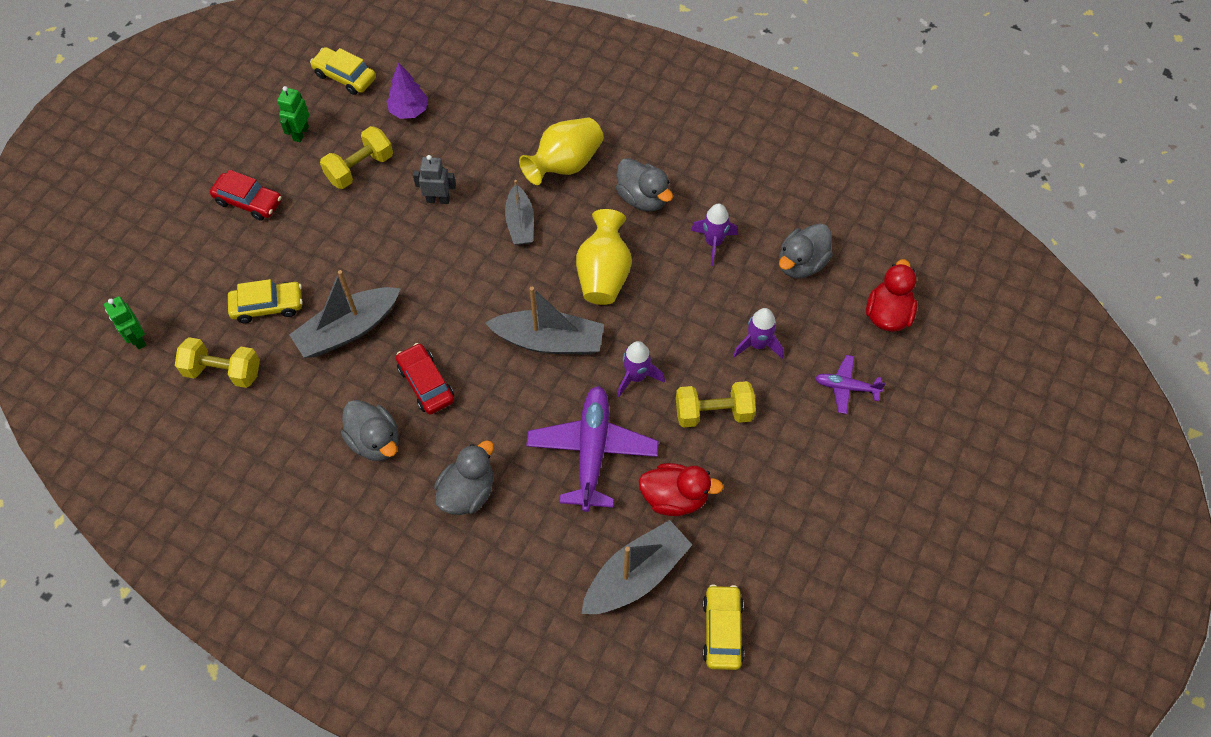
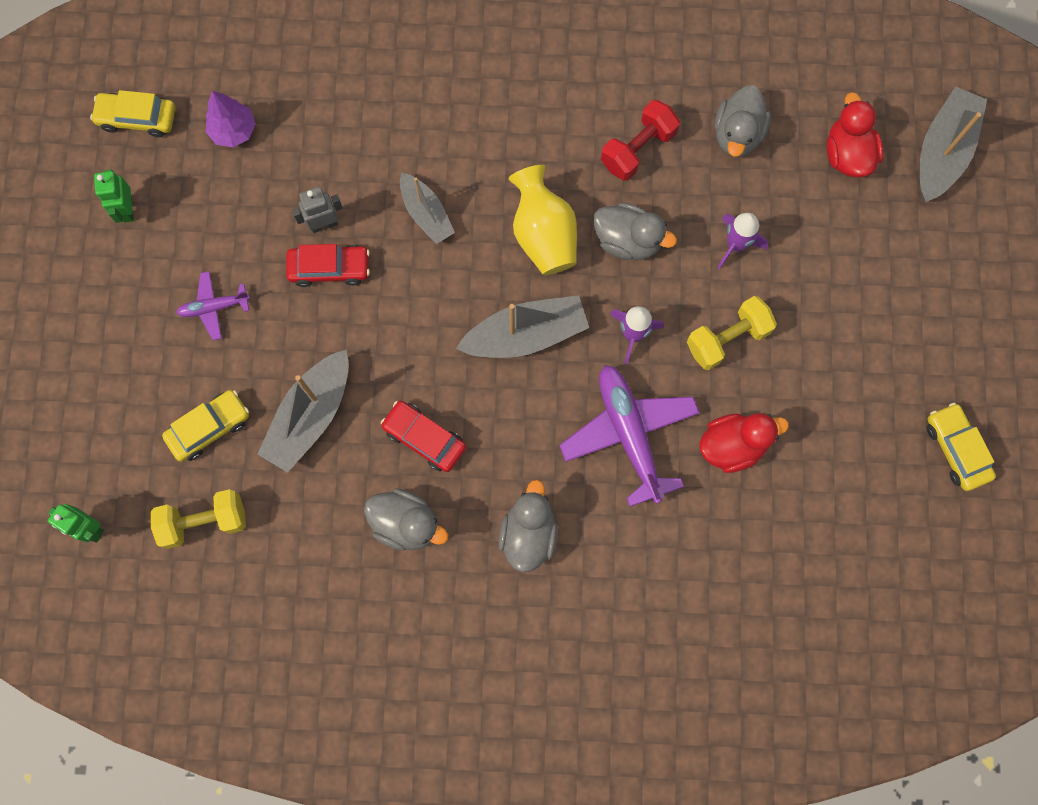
camera: 25 degrees left, 15 degrees up
(248, 201) = (117, 317): red car -> red car (329, 268)
(360, 168) = (218, 224): yellow dumbbell -> none
(565, 164) = (438, 124): yellow vase -> none
(636, 575) = (734, 542): grey boat -> grey boat (942, 151)
(642, 198) = (540, 128): grey duck -> grey duck (627, 240)
(713, 243) = (638, 149): purple rocket -> red dumbbell
(722, 630) = (840, 558): yellow car -> yellow car (956, 449)
(846, 387) = (842, 253): purple plane -> purple plane (214, 307)

